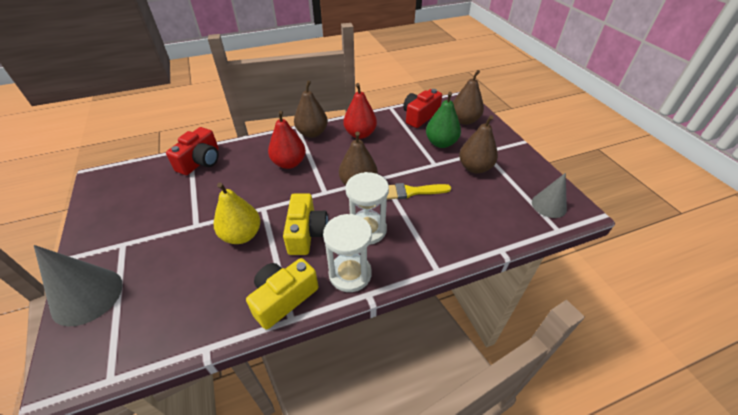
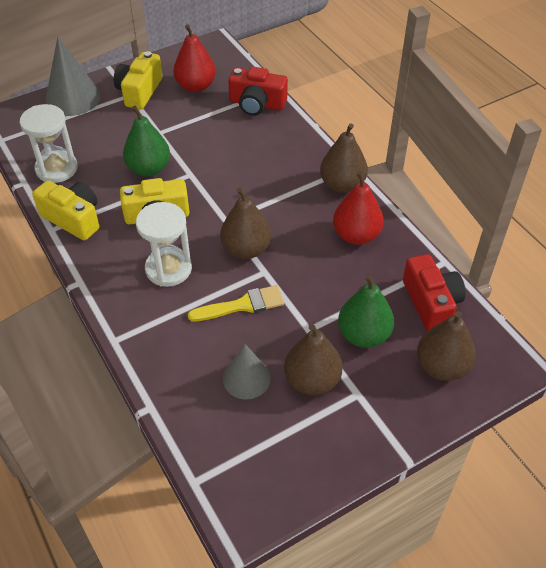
camera: 80 degrees right, 5 degrees up
(123, 236) = (139, 91): none -> yellow camera
(242, 235) = (149, 169): yellow pear -> green pear
(289, 163) = (272, 177): red pear -> red pear (195, 86)
(350, 274) = (104, 263): white hourglass -> white hourglass (56, 169)
(411, 192) = (242, 305): yellow brush -> yellow brush turned 90 degrees clockwise
(420, 116) = (431, 303): red camera -> red camera turned 45 degrees clockwise
(549, 205) = (244, 476): grey cone -> grey cone (246, 378)

